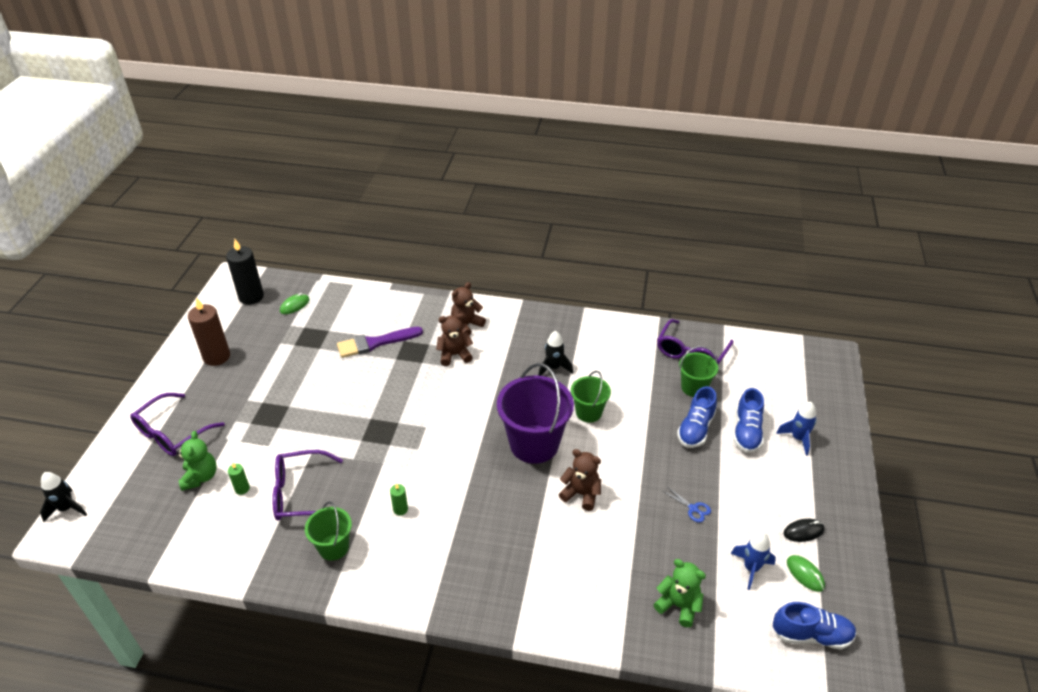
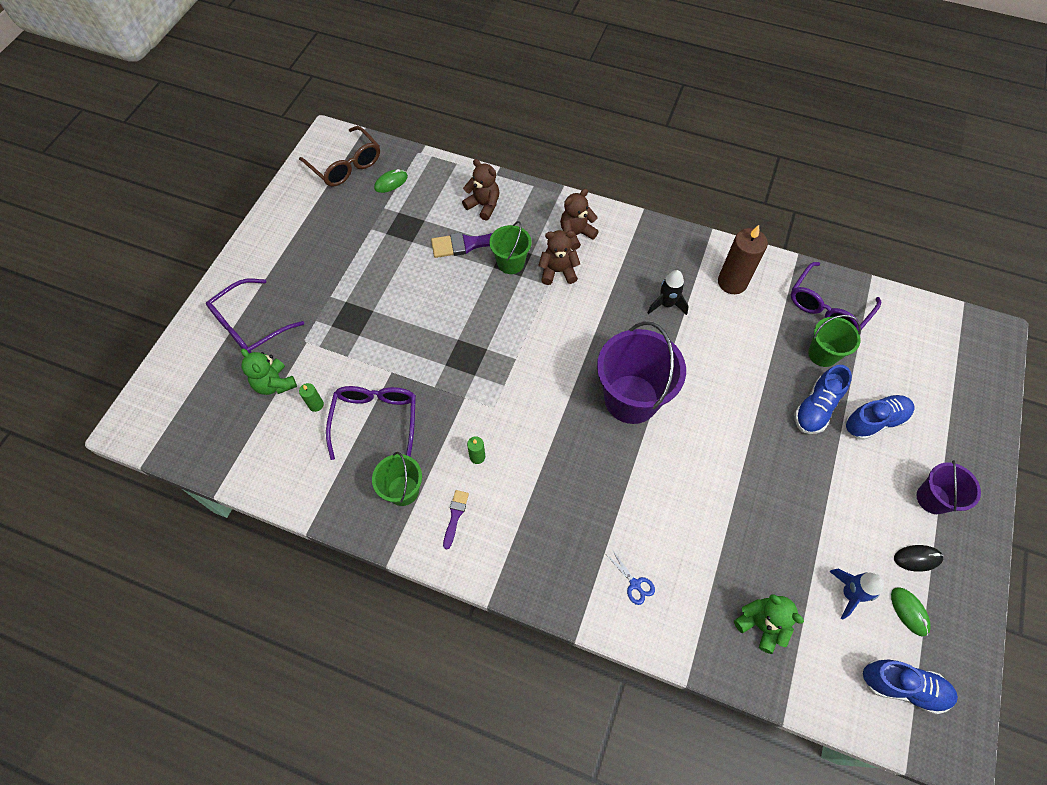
camera: 10 degrees right, 20 degrees up
(67, 508) = (140, 400): black rocket -> none
(200, 477) = (275, 384): green teddy bear -> green teddy bear turned 135 degrees clockwise
(216, 357) = (303, 237): brown candle -> brown candle (732, 282)
(251, 297) = (345, 165): black candle -> brown glasses
(301, 494) = (375, 420): purple glasses -> purple glasses turned 90 degrees clockwise
(386, 561) = (455, 516): none -> purple brush
(581, 494) = (674, 470): brown teddy bear -> brown teddy bear (483, 205)
(588, 412) = (697, 368): green bucket -> green bucket (511, 263)
(693, 508) = (796, 509): blue scissors -> blue scissors (635, 584)
(746, 432) = (874, 421): blue shoe -> blue shoe turned 135 degrees counterclockwise
(798, 438) = (932, 439): blue rocket -> none
(807, 483) = (932, 498): none -> purple bucket

